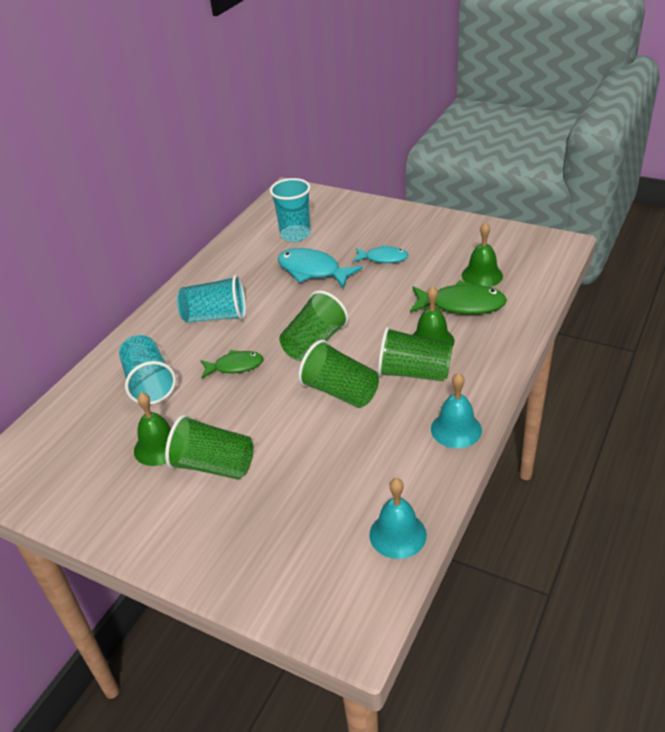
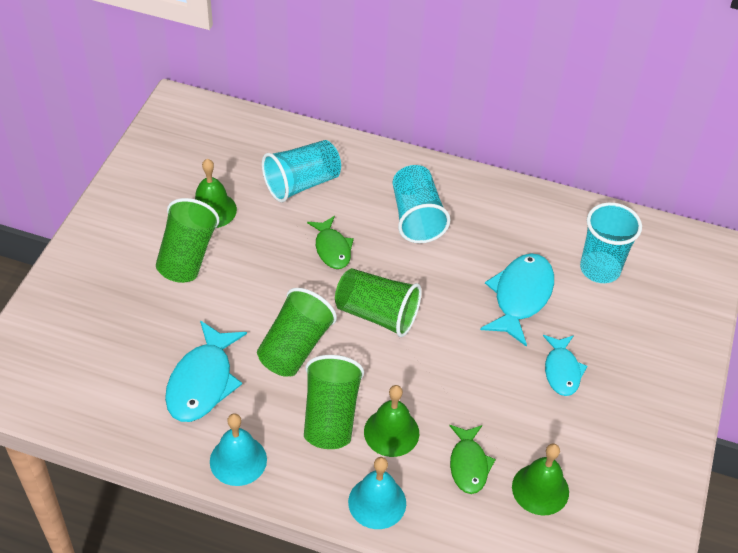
camera: 75 degrees right, 10 degrees up
(370, 453) = (202, 382): none -> turquoise fish
(397, 534) = (95, 412): turquoise bell -> turquoise bell (377, 502)
(462, 305) = (468, 464): green fish -> green fish, size x0.63

